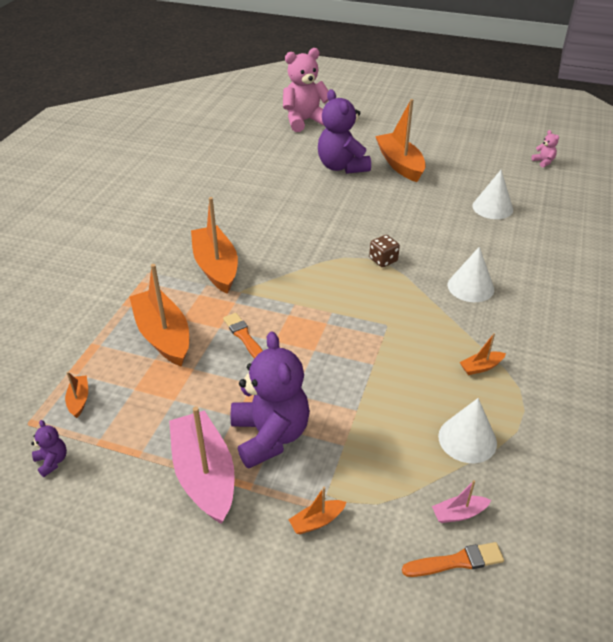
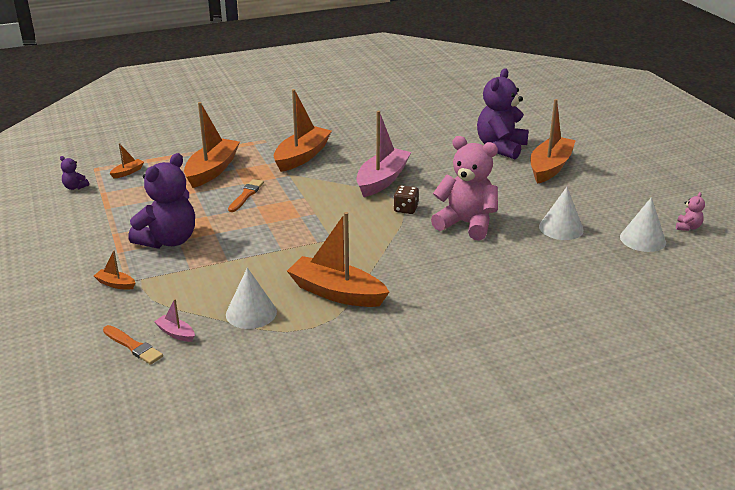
camera: 50 degrees right, 10 degrees down
(52, 461) = (75, 187): purple teddy bear -> purple teddy bear turned 105 degrees clockwise
(204, 475) = (113, 234): pink boat -> pink boat (382, 180)
(305, 121) = (537, 109): pink teddy bear -> pink teddy bear (466, 224)
(470, 287) = (429, 256): white cone -> white cone (642, 239)
(481, 367) = (337, 293): orange boat -> orange boat, size x2.30

